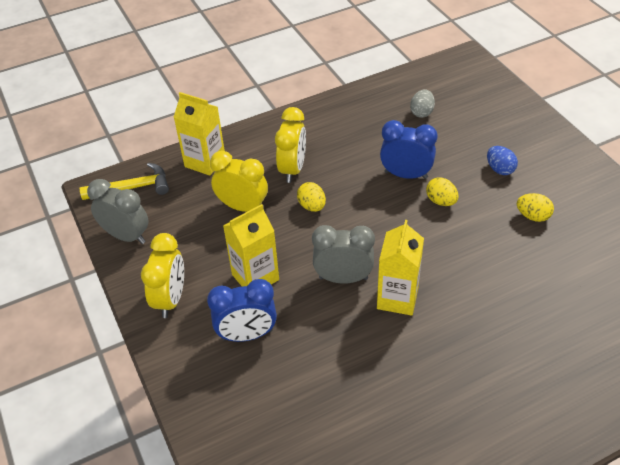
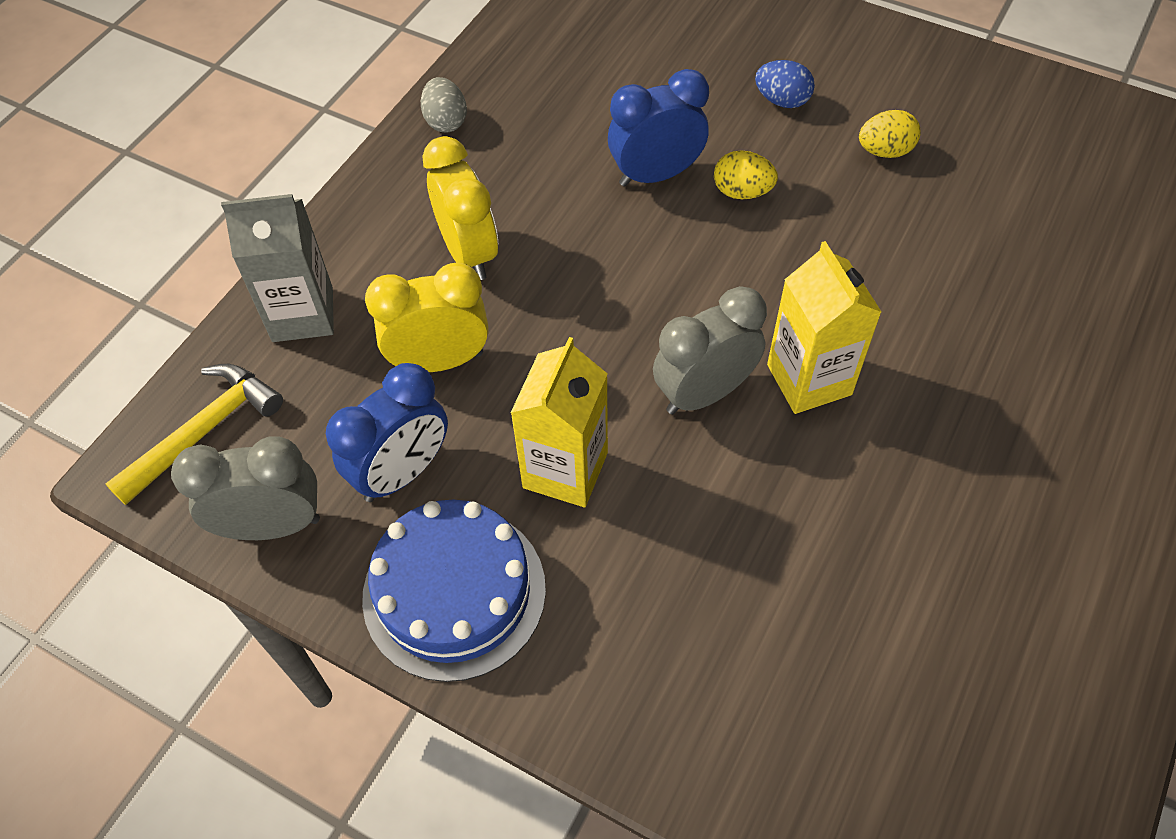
camera: 35 degrees left, 10 degrees up
(170, 299) = (454, 592): yellow clock -> blue cake
(205, 162) = (302, 314): yellow carton -> grey carton
(247, 335) = (636, 575): blue clock -> blue clock (402, 472)
(312, 206) = (554, 300): yellow egg -> none
(421, 112) = (594, 61): grey egg -> grey egg (446, 121)

